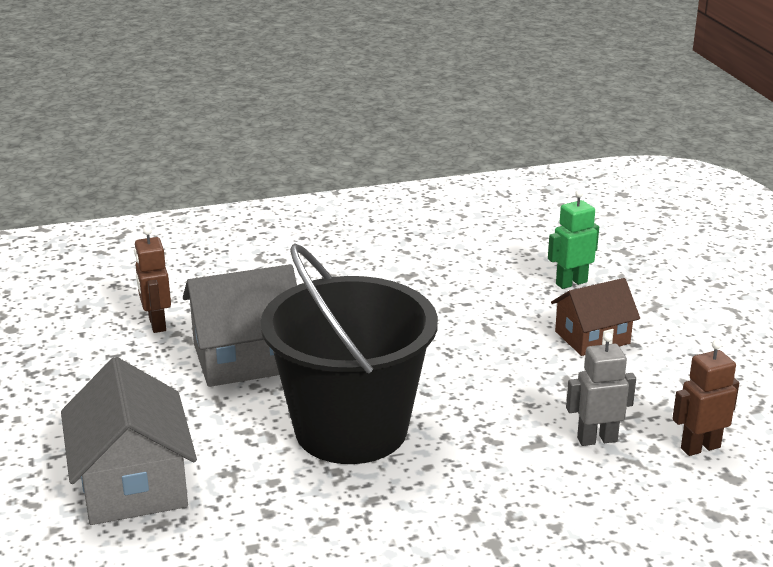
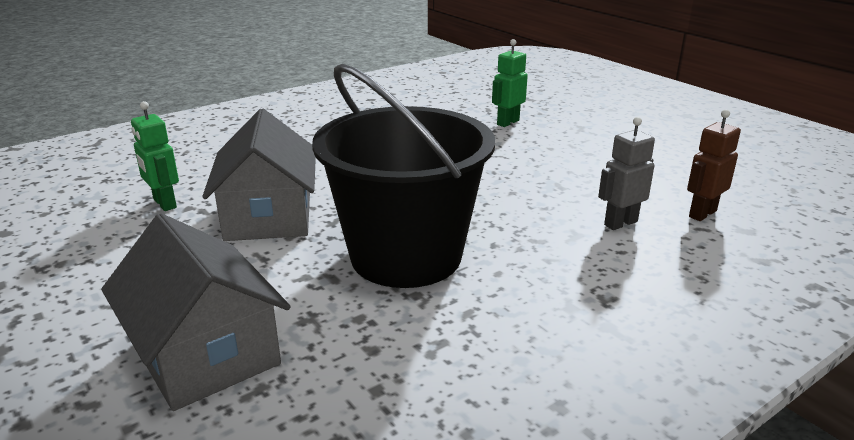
camera: 20 degrees left, 0 degrees up
(156, 324) = (164, 204): brown robot -> green robot
(246, 358) = (268, 216): grey house -> grey house turned 60 degrees counterclockwise
(592, 337) = (553, 154): brown house -> none

